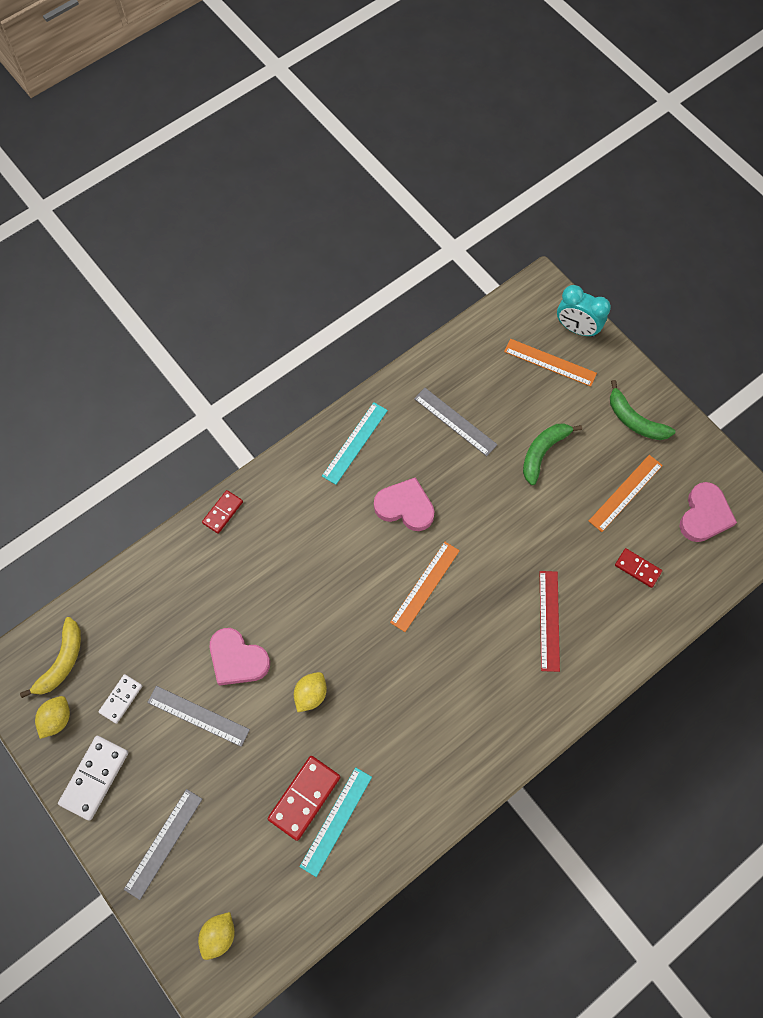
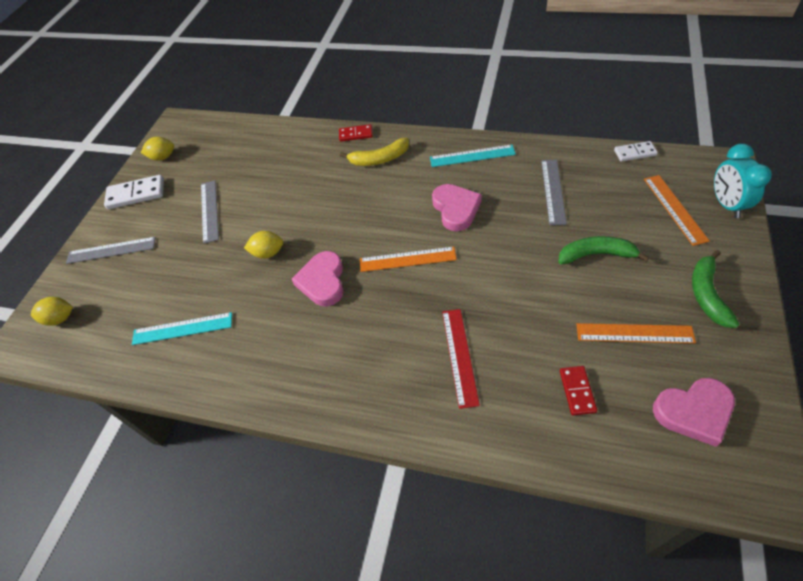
camera: 60 degrees right, 15 degrees down
(62, 661) = (200, 137): yellow banana -> yellow banana (379, 159)
(121, 699) = (195, 173): white domino -> white domino (635, 153)
(237, 659) = (263, 203): pink heart -> pink heart (322, 281)
(304, 798) = (188, 299): red domino -> none
(549, 620) = (459, 356): red ruler -> red ruler turned 60 degrees counterclockwise

